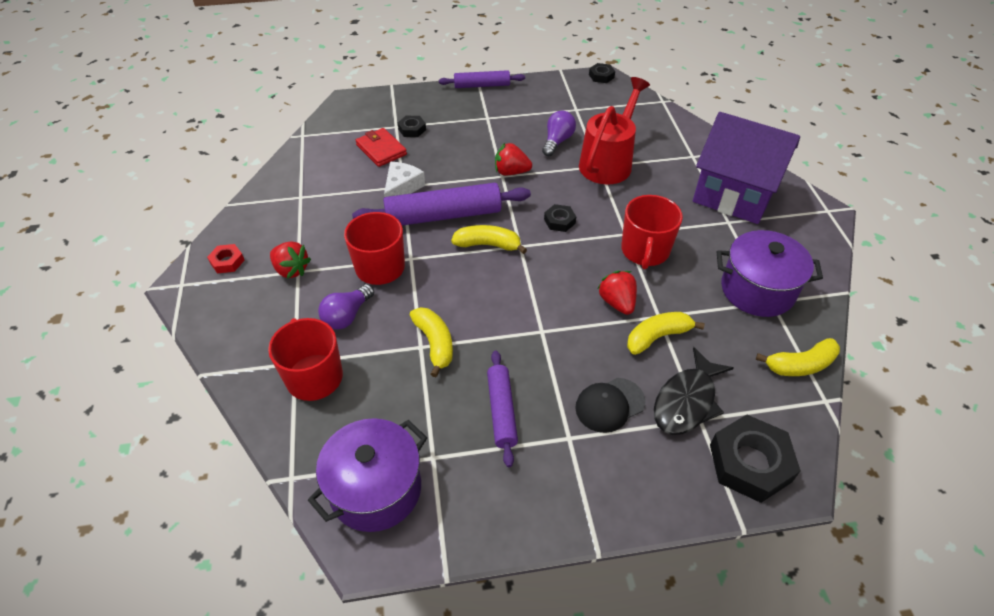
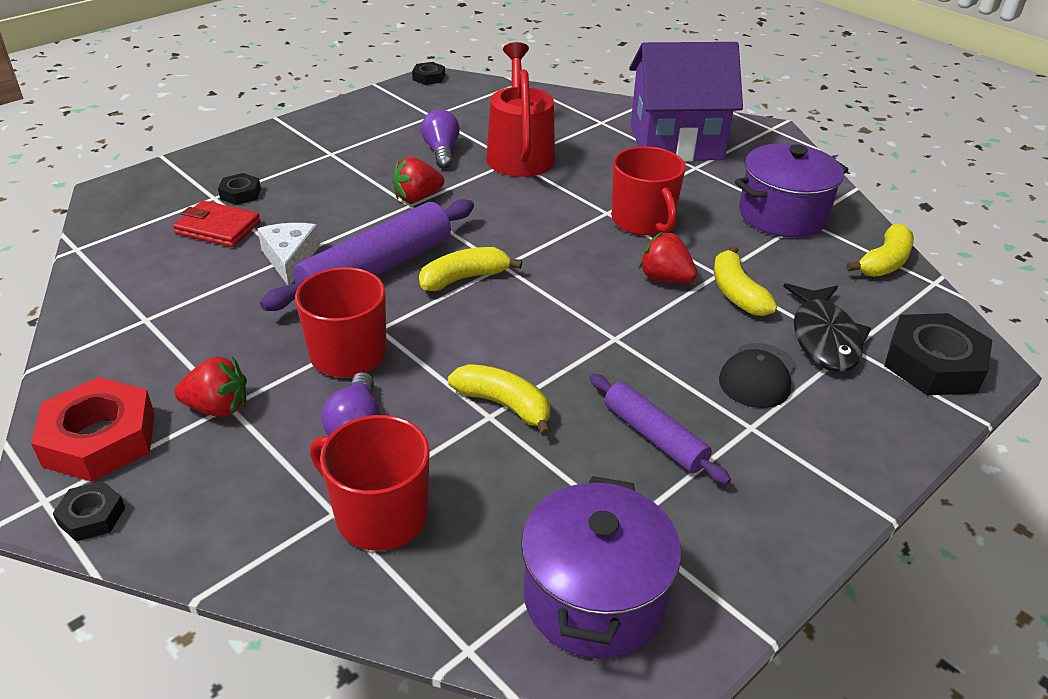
camera: 35 degrees left, 10 degrees down
(227, 261) = (100, 439): red nut -> red nut, size x1.98
(482, 85) = (290, 123): purple rolling pin -> none
(559, 221) = (523, 226): black nut -> black nut (92, 516)
(657, 337) = (737, 293): yellow banana -> yellow banana turned 45 degrees counterclockwise

